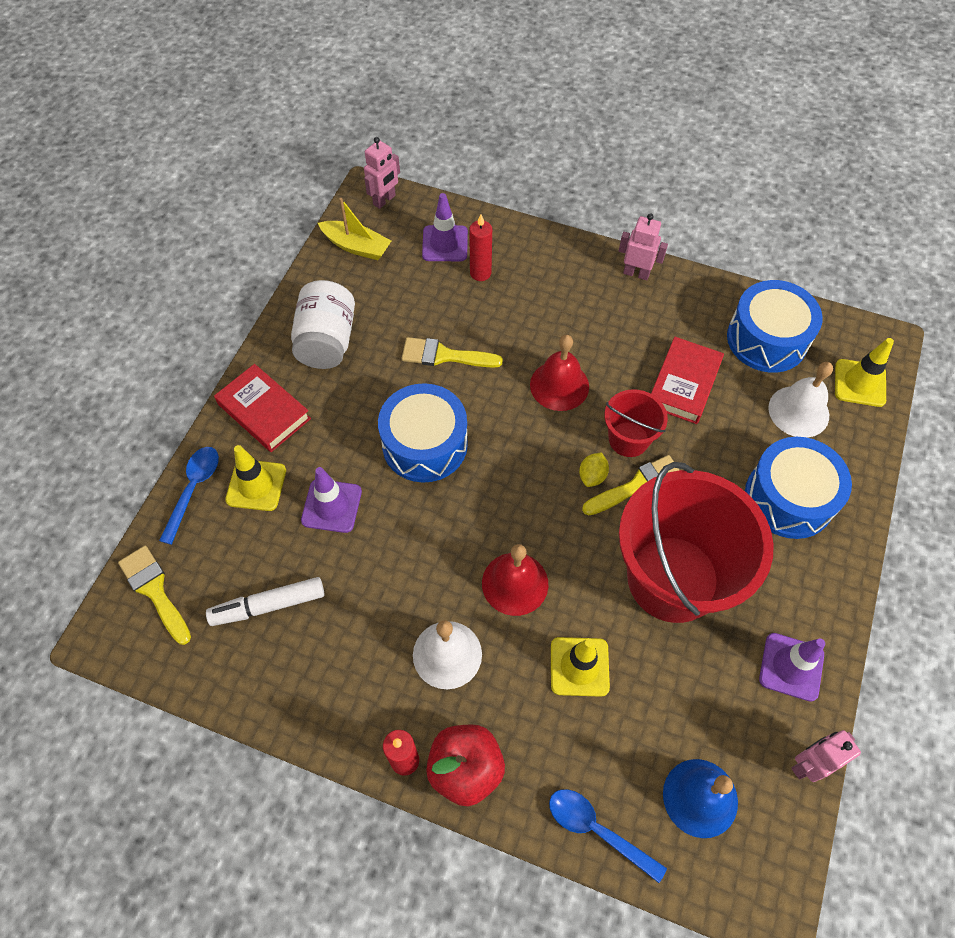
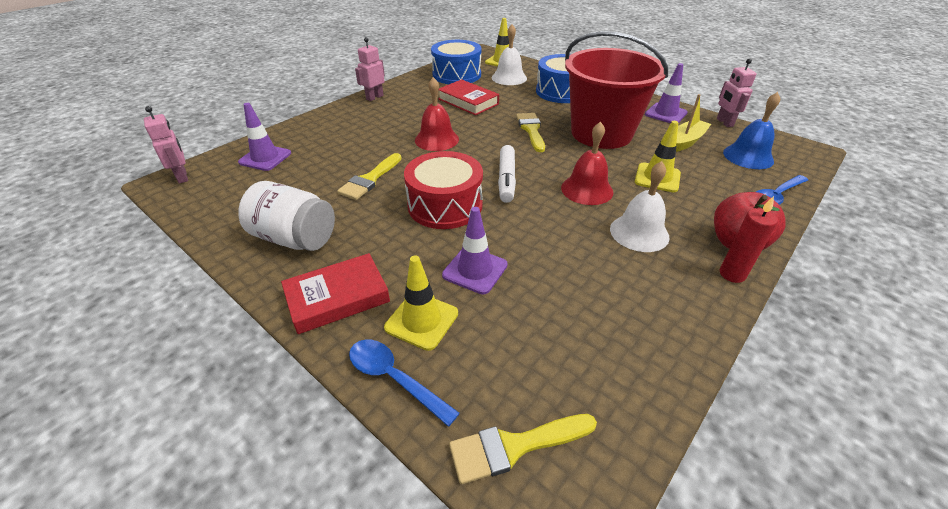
camera: 70 degrees left, 20 degrees down
(268, 605) = (566, 337): white marker -> white marker (506, 179)
(356, 246) = (211, 201): yellow boat -> yellow boat (685, 141)
(425, 444) = (445, 205): blue drum -> red drum
(480, 273) = (311, 149): red candle -> none
(592, 476) = (515, 143): yellow lemon -> none
(628, 439) = (495, 126): red bucket -> none

